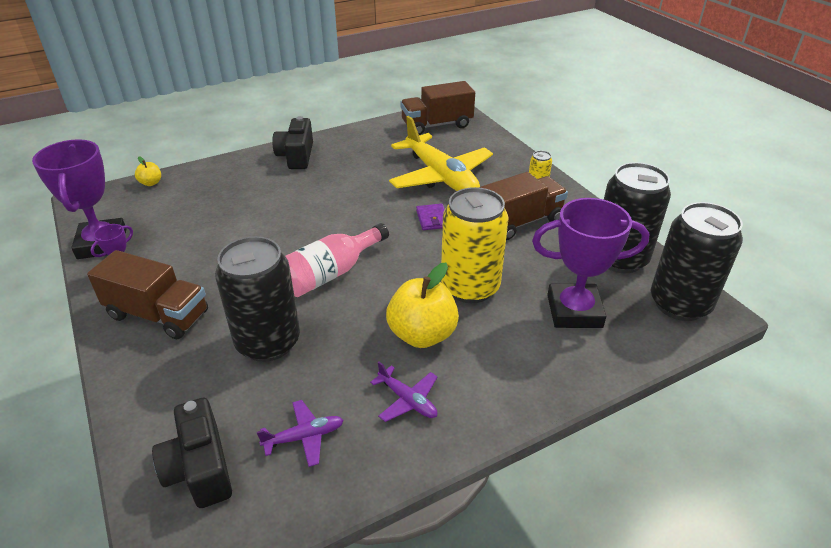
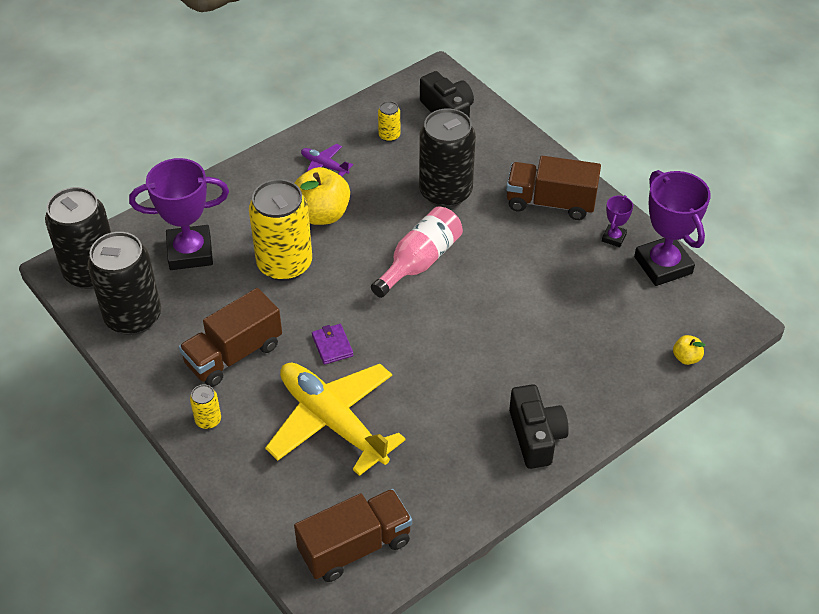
camera: 170 degrees right, 10 degrees up
(304, 437) = (389, 135): purple plane -> yellow can

